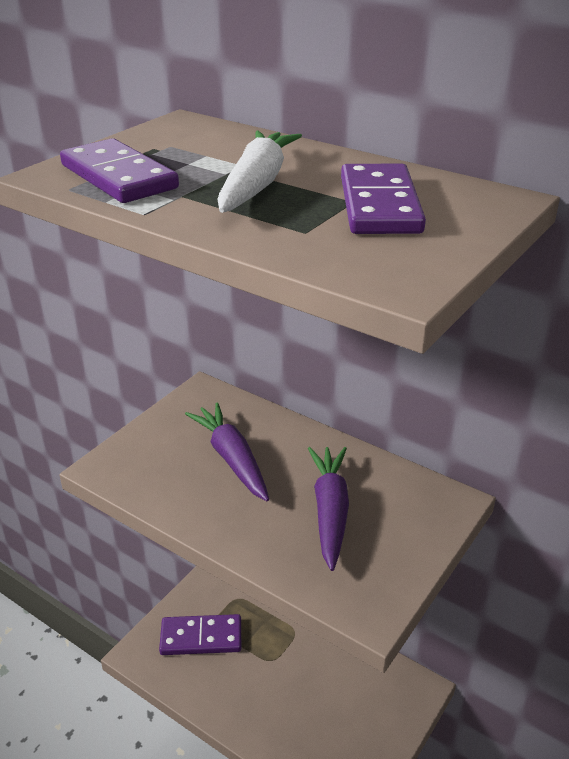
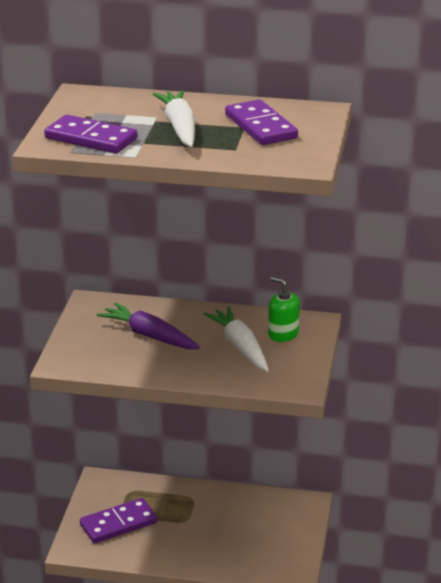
camera: 25 degrees left, 5 degrees down
(330, 511) = (240, 346): purple carrot -> white carrot
(398, 508) = (283, 334): none -> green soap dispenser

